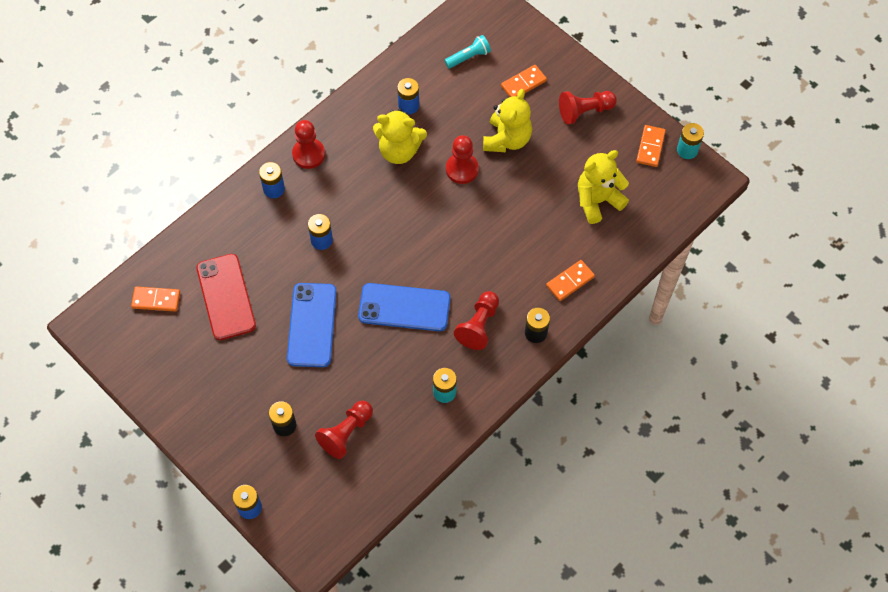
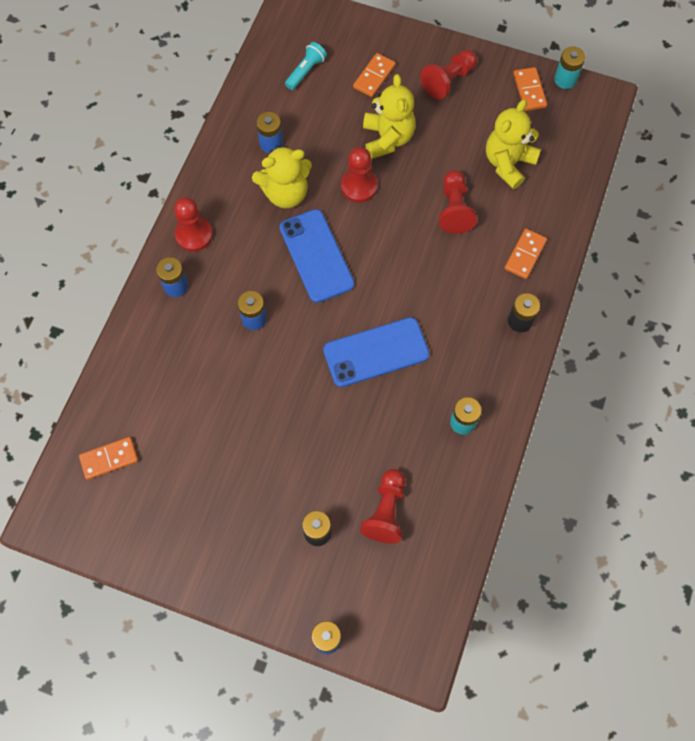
camera: 25 degrees left, 5 degrees up
(226, 297) = (184, 422): red phone -> none
(312, 325) = (290, 412): blue phone -> blue phone (316, 256)
(478, 326) = (460, 338): red pawn -> red pawn (454, 209)

